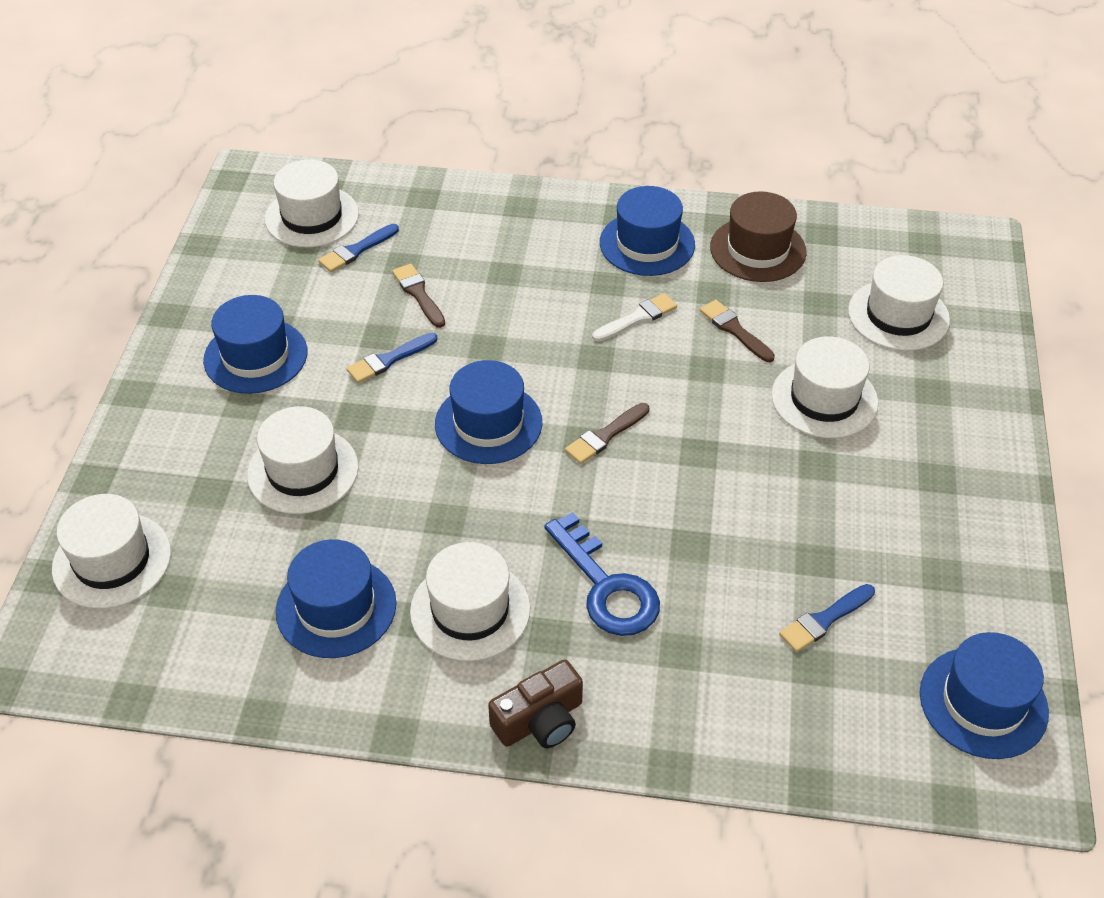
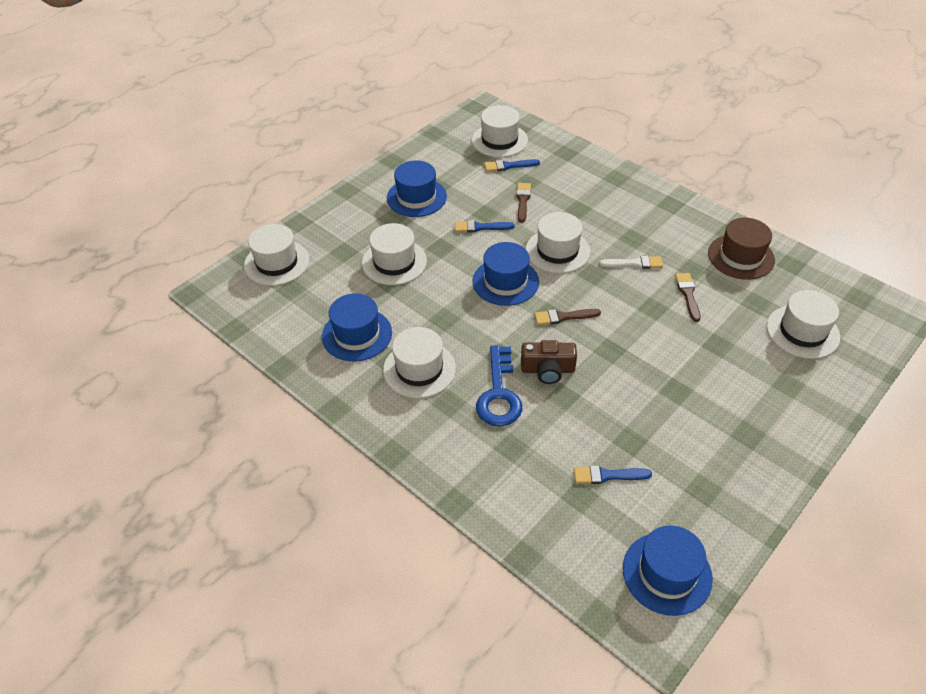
camera: 35 degrees right, 0 degrees up
(540, 720) = (409, 441): brown camera -> brown camera (547, 370)
(647, 244) = (674, 226): blue hat -> none
(824, 399) = (712, 357): white hat -> white hat (557, 251)

